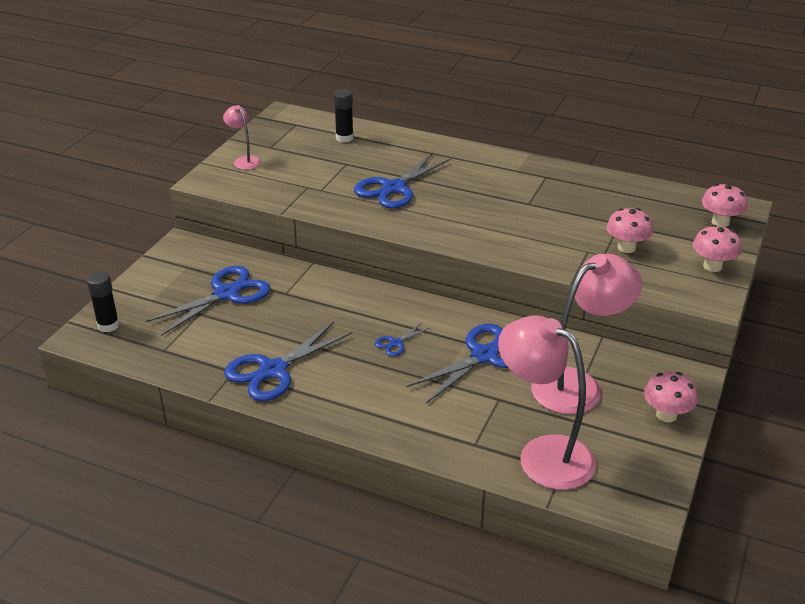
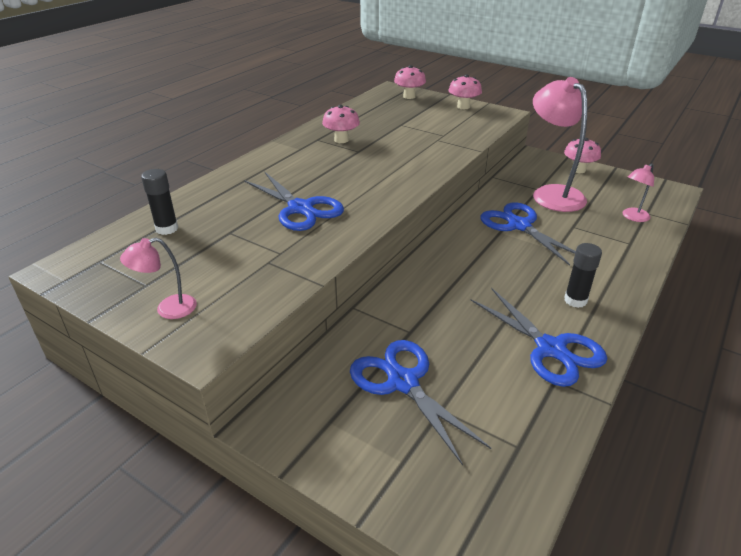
camera: 80 degrees left, 0 degrees up
(108, 325) = (461, 517): black glue stick -> black glue stick (575, 300)
(396, 343) = (502, 267): blue scissors -> none
(543, 454) = (632, 217): pink lamp -> pink lamp, size x0.48
(626, 248) = (435, 127): pink mushroom -> pink mushroom (341, 140)

